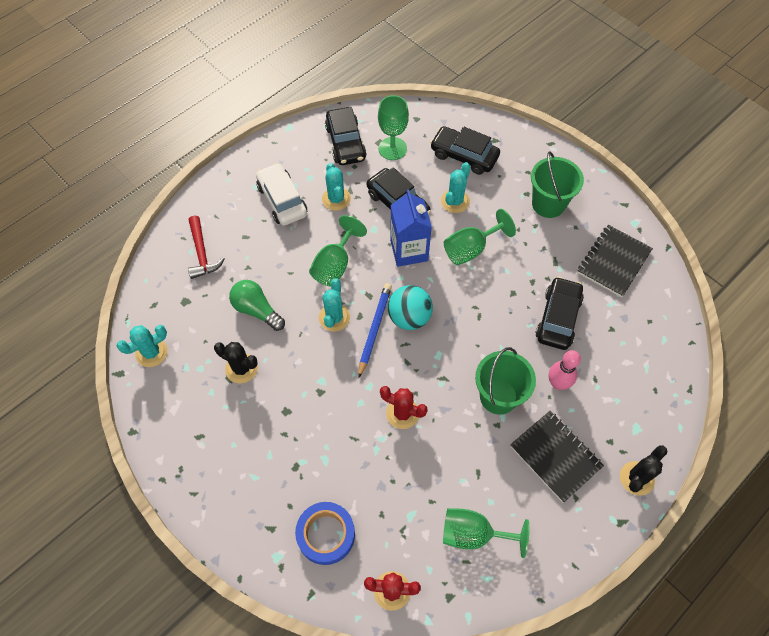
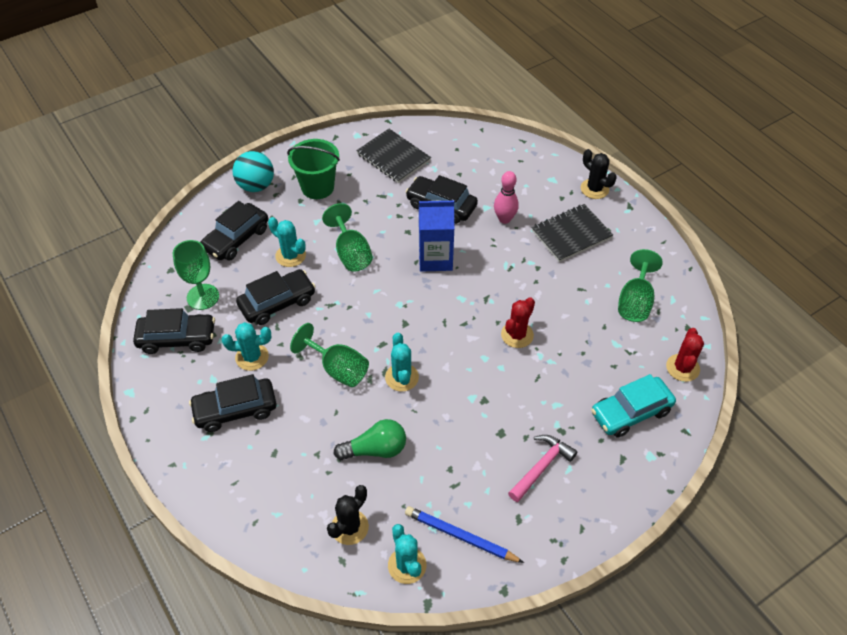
camera: 80 degrees left, 10 degrees down
(202, 253) = (284, 501): red hammer -> none
(241, 368) = (445, 470): black cactus -> black cactus (349, 527)
(254, 451) = (541, 467): none -> pink hammer
(256, 310) = (375, 449): green light bulb -> green light bulb turned 150 degrees counterclockwise
(282, 200) = (235, 410): white car -> black car
(326, 534) = (631, 412): blue tape -> turquoise car
(334, 317) = (401, 377): turquoise cactus -> turquoise cactus turned 60 degrees clockwise
(375, 329) = (422, 344): blue pencil -> blue pencil (460, 536)
(409, 250) = (338, 302): blue carton -> blue carton (435, 258)
(409, 317) = (416, 314): turquoise ball -> turquoise ball (256, 186)
(498, 396) = (511, 261): green bucket -> none

